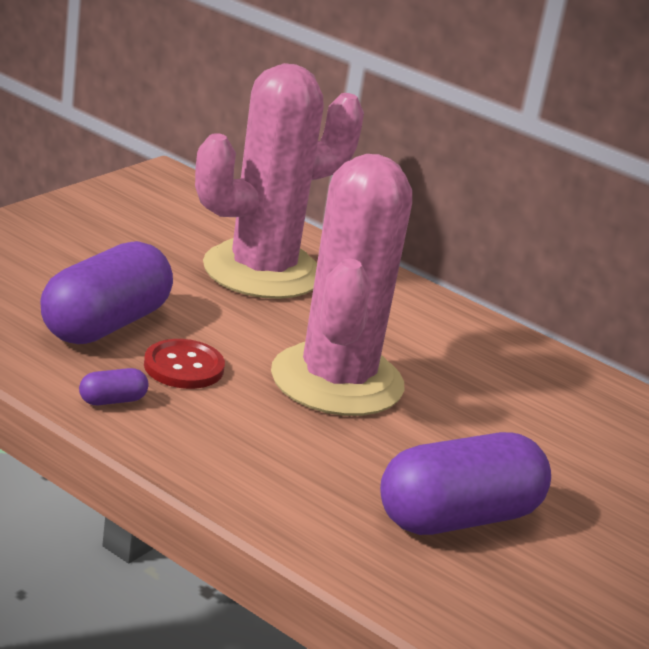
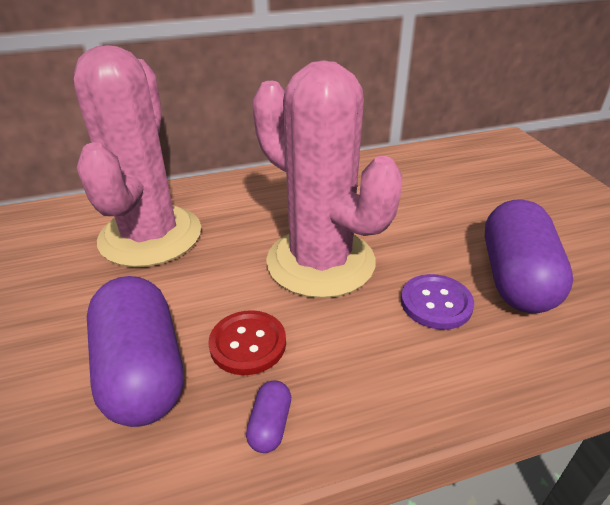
camera: 50 degrees left, 10 degrees up
(352, 466) = (436, 303): none -> purple button

